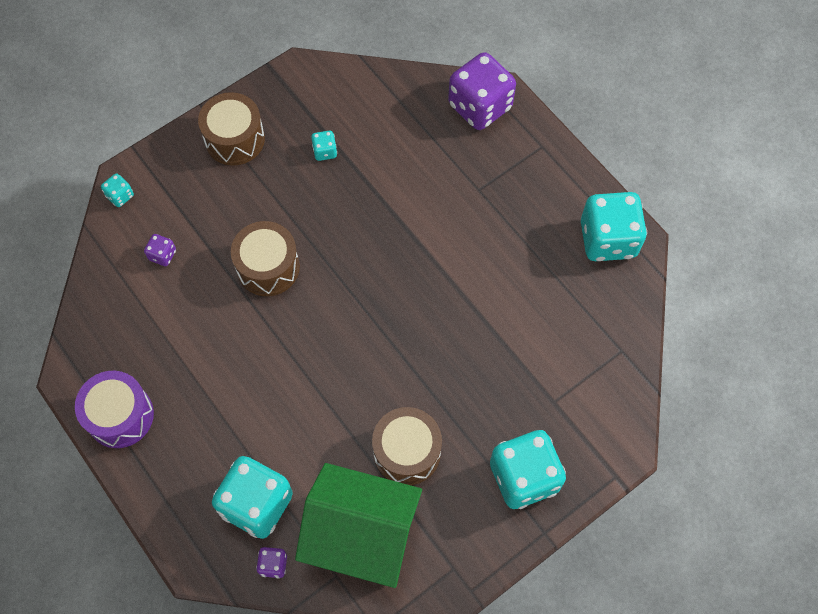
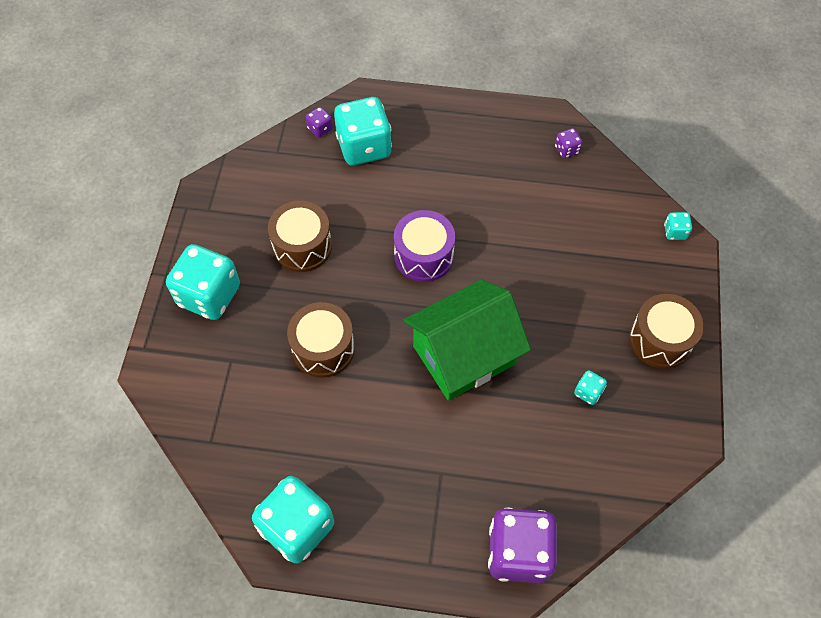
camera: 135 degrees right, 5 degrees down
(120, 415) = (498, 122): purple drum -> purple drum (423, 256)
(162, 255) = (597, 222): purple dice -> purple dice (566, 150)
(268, 267) = (522, 275): brown drum -> brown drum (323, 348)
(361, 534) = (284, 182): green house -> green house (464, 355)

